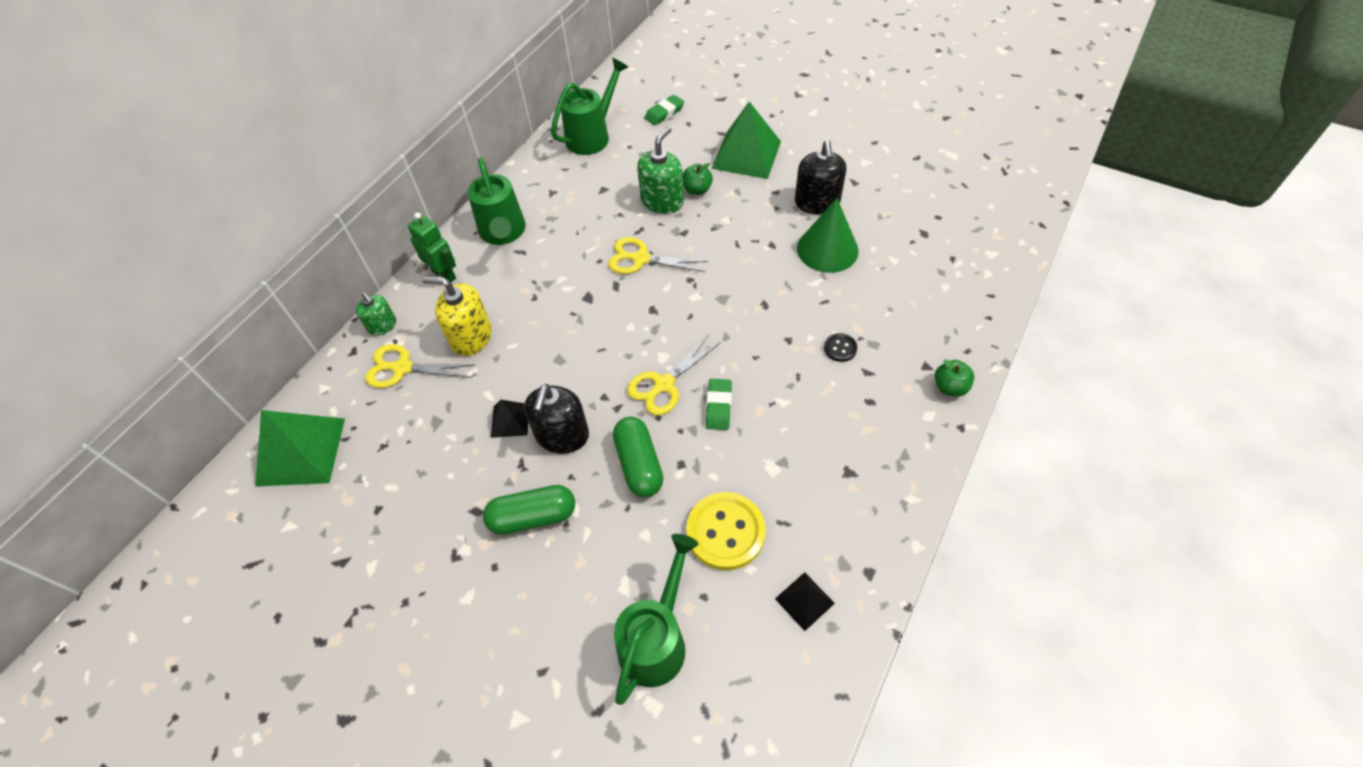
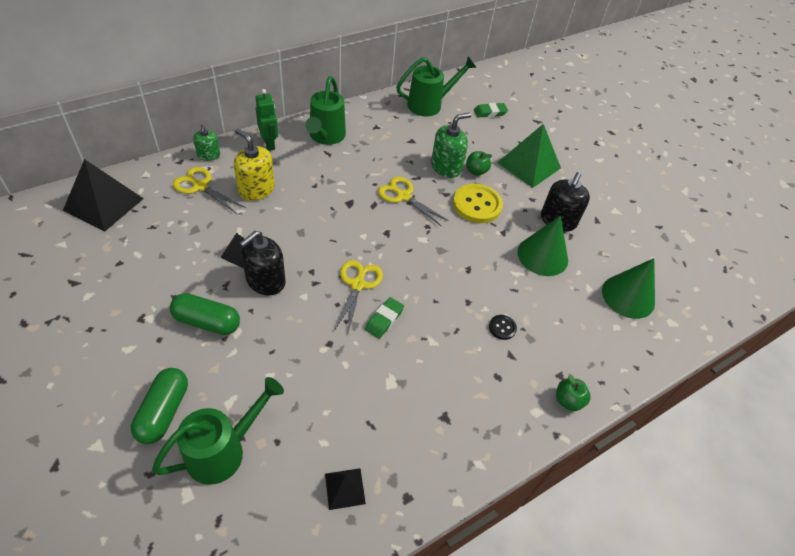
camera: 20 degrees right, 5 degrees down
(301, 451) = (104, 204): green pyramid -> black pyramid
(639, 464) = (301, 327): green capsule -> green capsule (164, 412)
(664, 384) = (358, 285): yellow scissors -> yellow scissors turned 120 degrees clockwise
(725, 532) = (325, 406): yellow button -> yellow button (477, 205)
(935, 248) = (628, 296): none -> green cone

